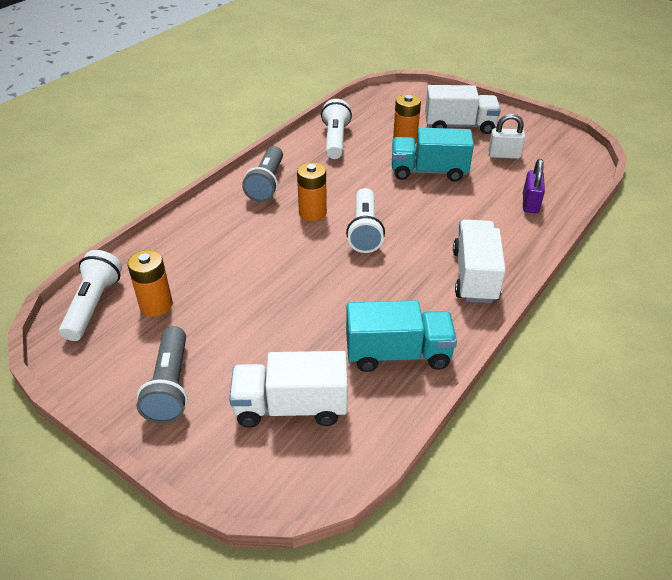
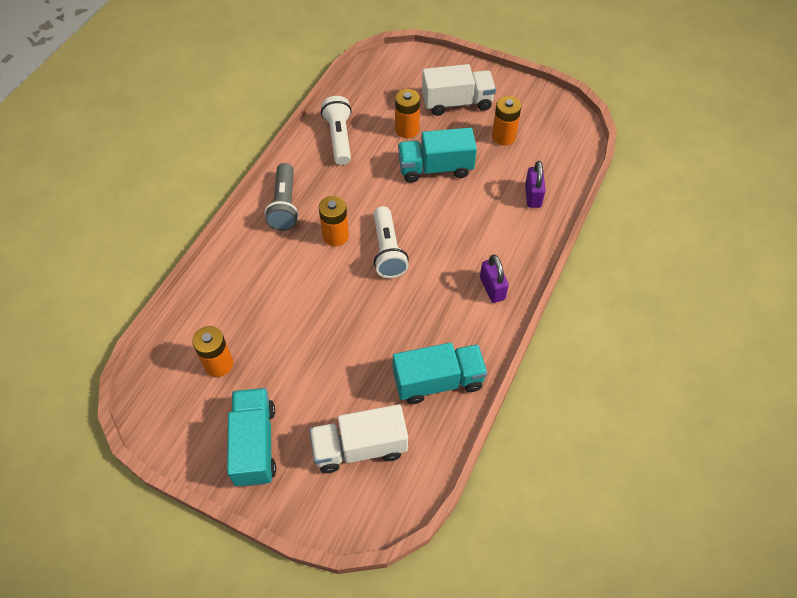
camera: 10 degrees left, 15 degrees up
(93, 305) = (162, 373): white flashlight -> none
(170, 386) = (255, 444): grey flashlight -> turquoise truck
(475, 276) = (492, 288): white truck -> purple padlock
(504, 155) = (503, 137): white padlock -> orange battery

